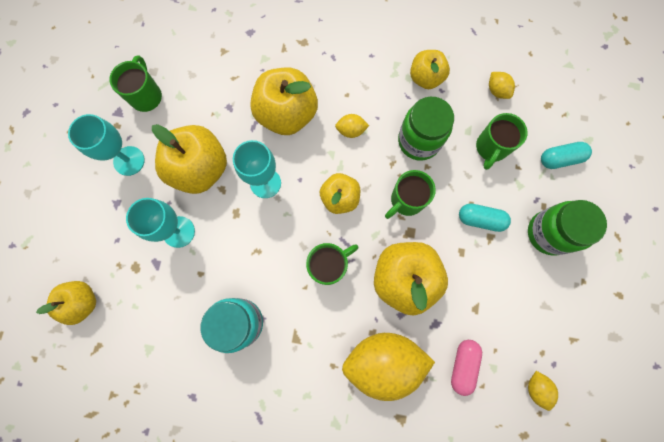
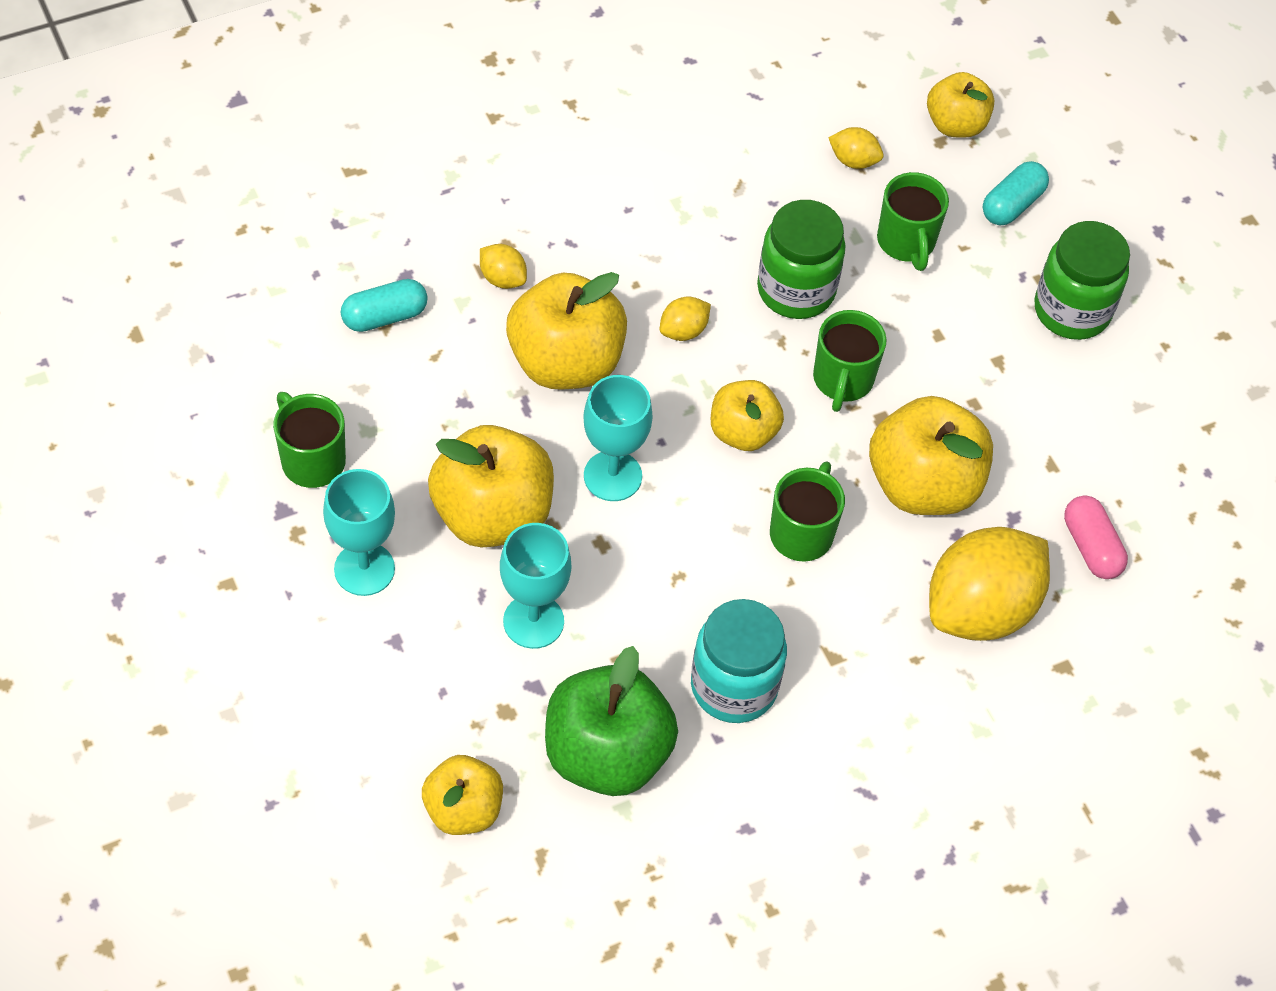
camera: 40 degrees left, 20 degrees down
(161, 317) = (606, 754): none -> green apple
(425, 78) = (736, 198): yellow apple -> yellow apple (955, 124)
(480, 219) = (966, 346): turquoise capsule -> turquoise capsule (385, 316)
(536, 388) = (1207, 515): yellow lemon -> yellow lemon (502, 278)

